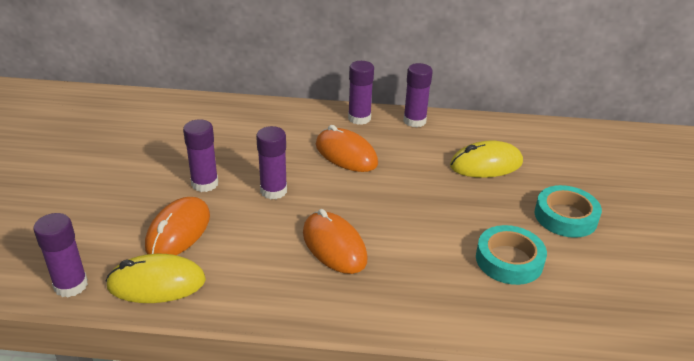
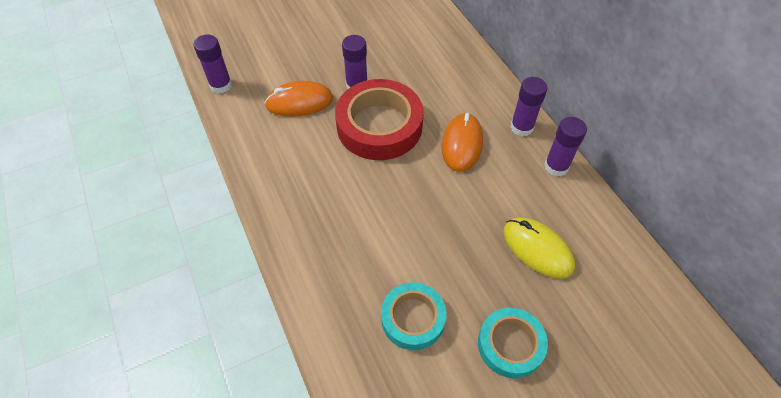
camera: 60 degrees right, 20 degrees up
(156, 283) = (246, 121): yellow mouse -> none
(273, 191) = (379, 126): purple glue stick -> red tape
(334, 246) = (345, 193): orange mouse -> none

